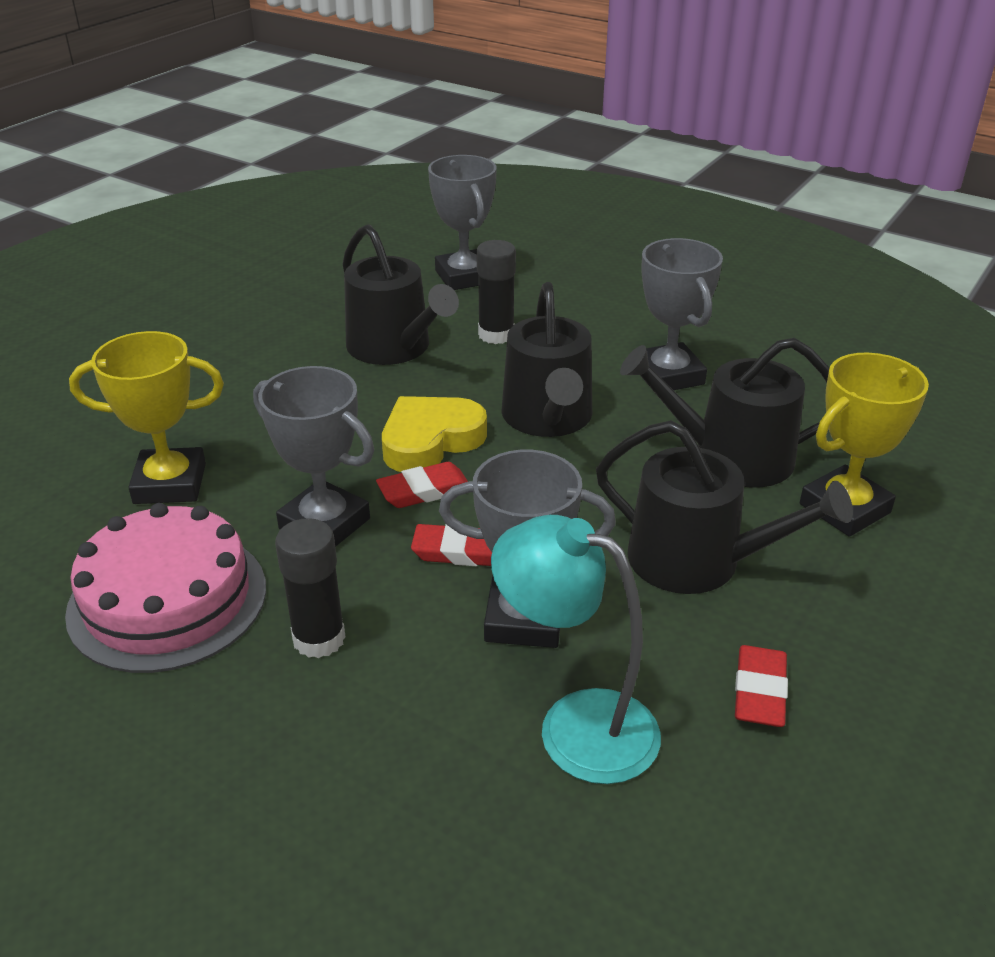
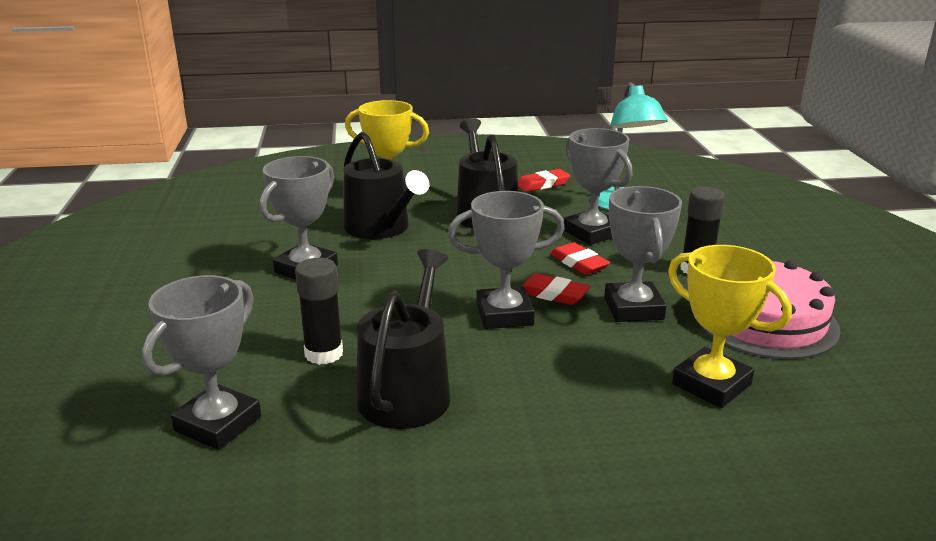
camera: 130 degrees left, 10 degrees down
(430, 441) = (504, 314): yellow heart -> grey trophy
(548, 418) = (417, 288): black watering can -> none

